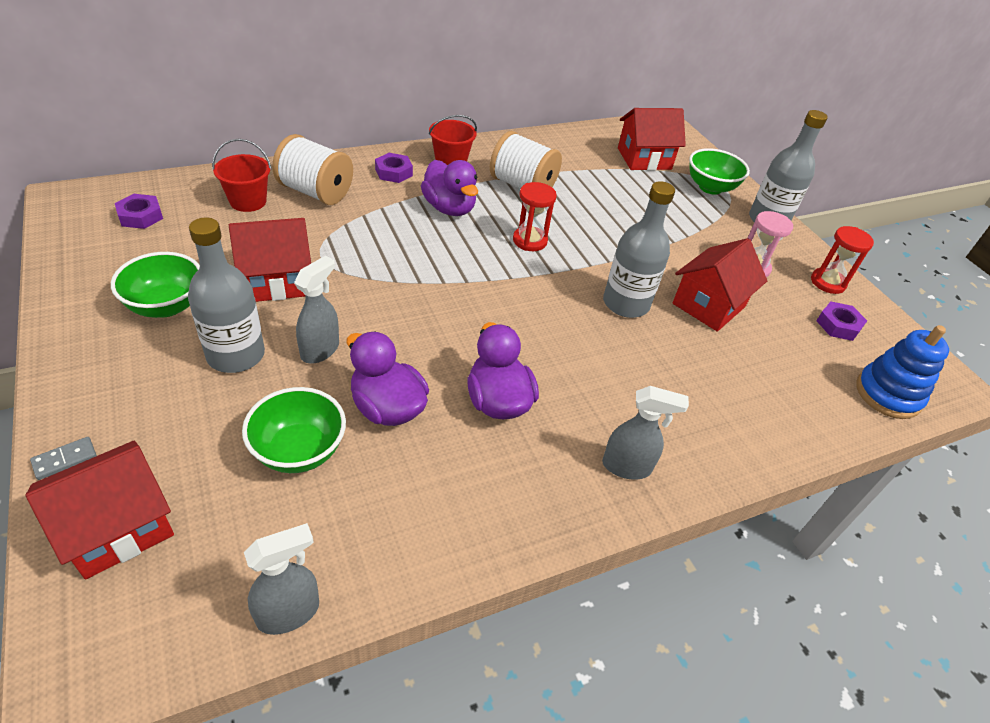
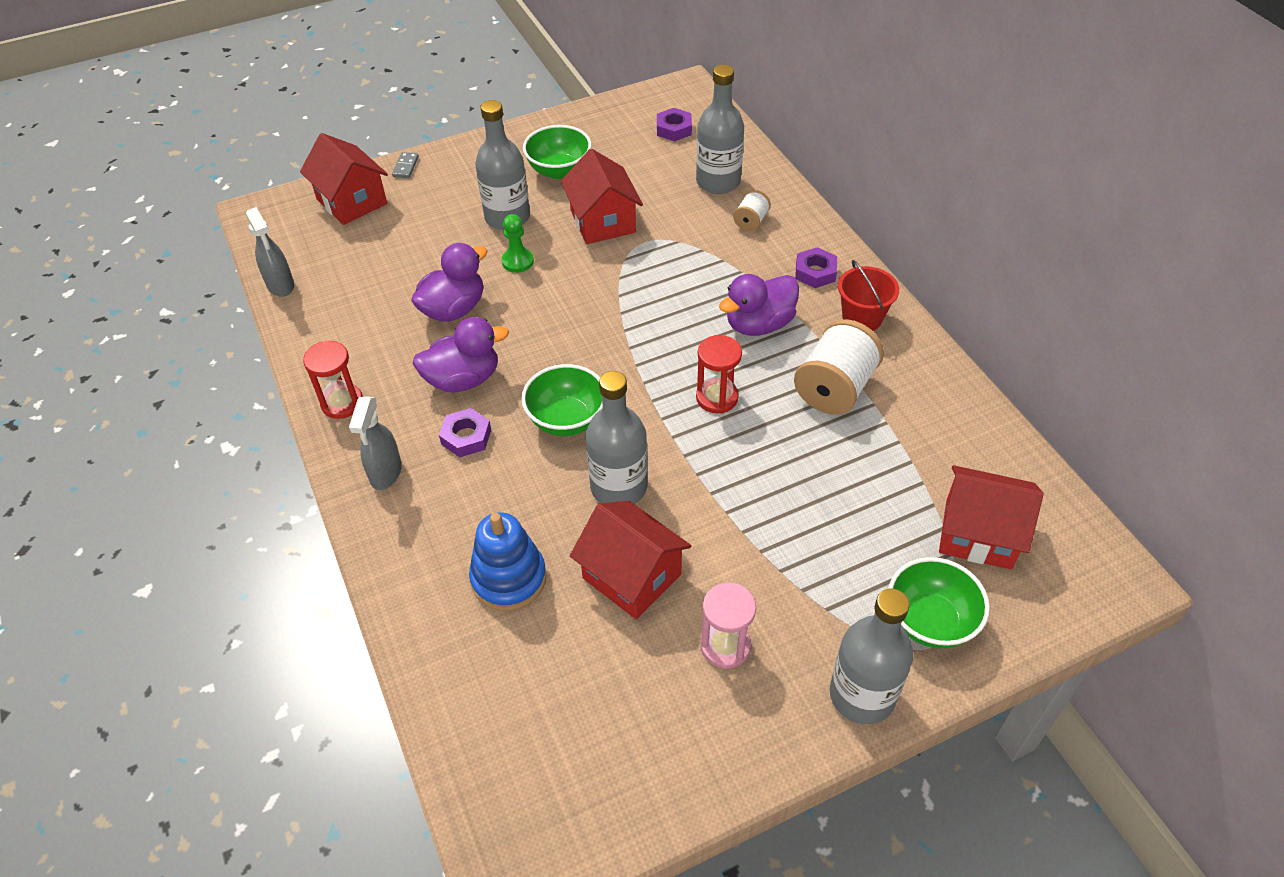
camera: 95 degrees right, 5 degrees up
(65, 460) = (405, 167): grey domino -> grey domino turned 45 degrees clockwise
(248, 201) = (718, 182): red bucket -> grey bottle
(299, 451) = (410, 268): green bowl -> green bowl (567, 420)
(315, 192) = (751, 221): white spool -> white spool, size x0.50
(320, 350) = (518, 261): grey spray bottle -> green pawn
(644, 158) = (978, 534): red house -> red house turned 60 degrees counterclockwise
(827, 282) = (714, 750): red hourglass -> red hourglass (342, 403)
(838, 325) = (617, 738): purple nut -> purple nut (466, 437)
(888, 394) = (487, 765): blue stacking toy -> blue stacking toy (509, 578)

